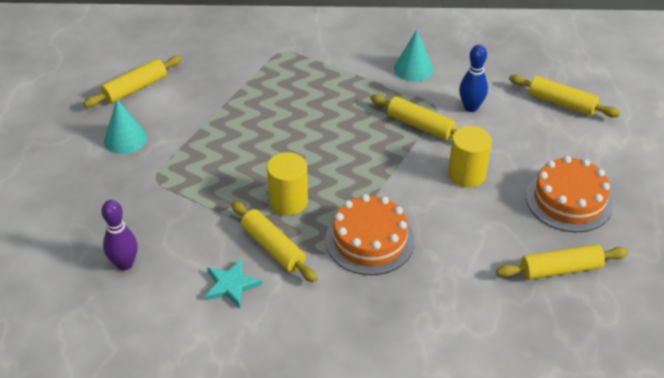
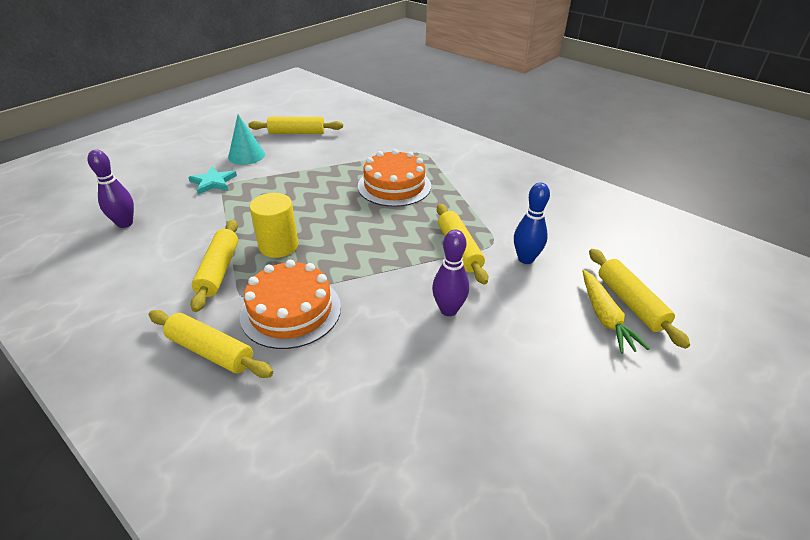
camera: 40 degrees right, 5 degrees down
(231, 285) = (153, 278): turquoise star -> turquoise star (213, 182)
(413, 69) = (510, 207): turquoise cone -> none
(466, 174) = (448, 310): yellow cylinder -> purple bowling pin
(557, 122) = (604, 317): none -> yellow carrot
(560, 269) = (425, 467): yellow rolling pin -> yellow rolling pin (211, 351)
(569, 200) = (526, 399): orange cake -> orange cake (394, 186)

